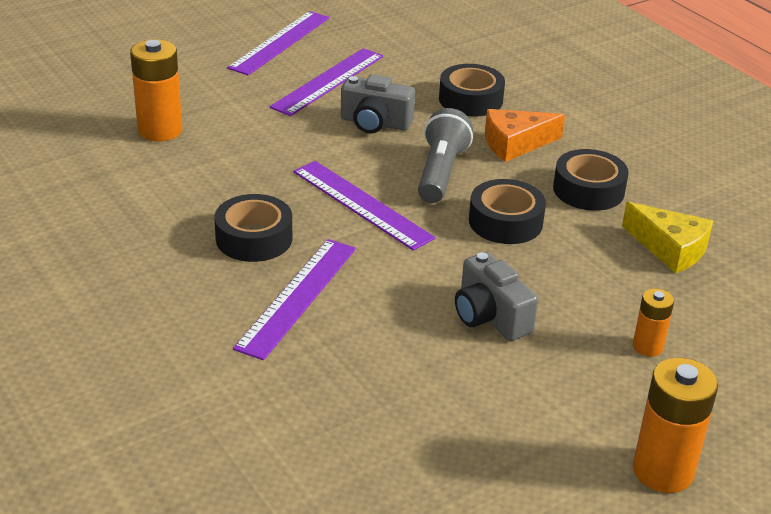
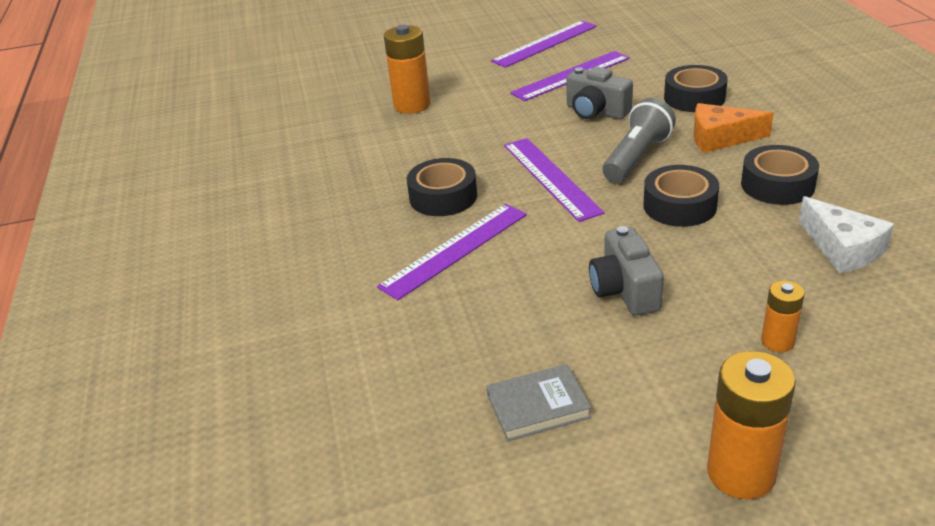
camera: 25 degrees right, 0 degrees up
(459, 444) = (538, 406): none -> grey book
(670, 249) = (843, 248): yellow cheese -> white cheese

